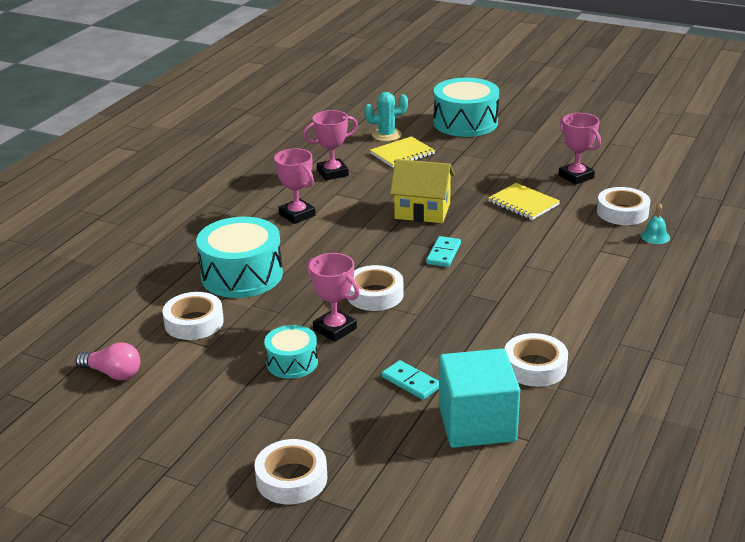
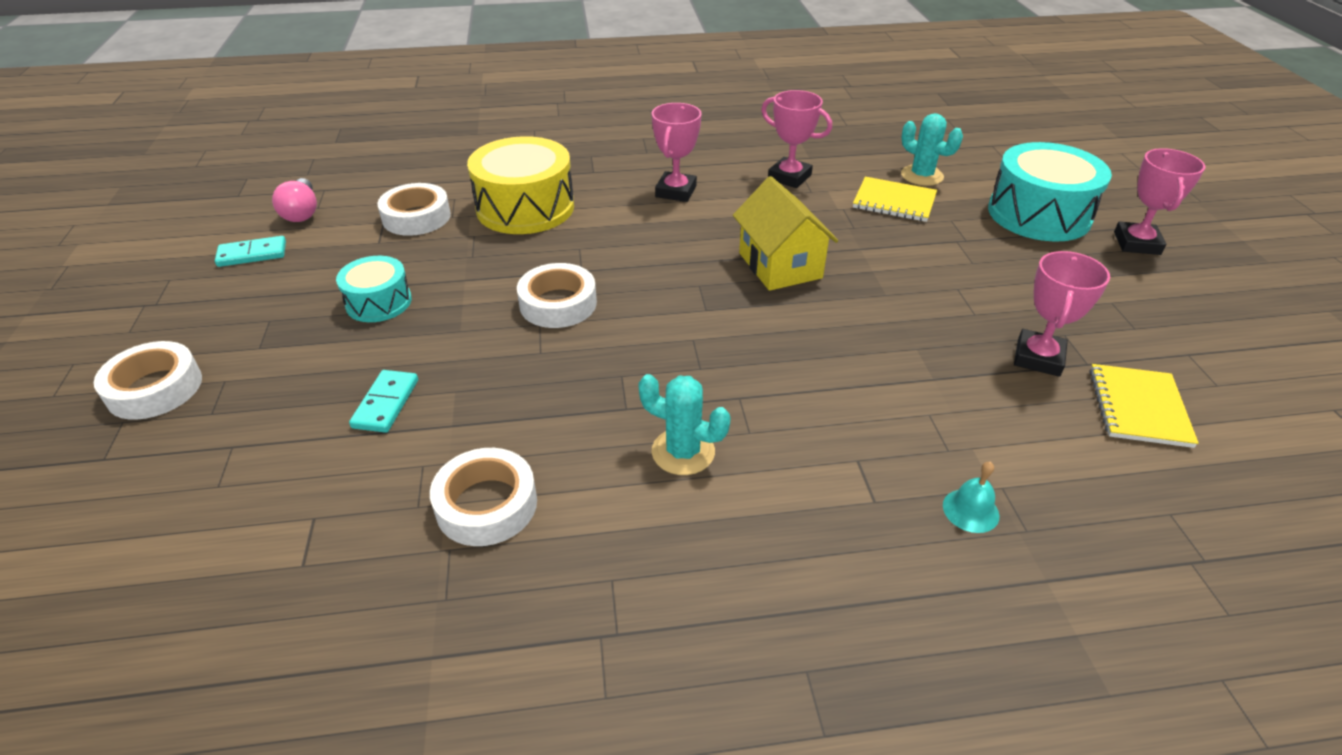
camera: 55 degrees right, 10 degrees up
(242, 275) = (525, 208): turquoise drum -> yellow drum
(335, 329) = (463, 304): pink trophy -> pink trophy (1137, 243)
(443, 254) = (697, 318): turquoise domino -> turquoise domino (252, 254)
(477, 424) = (319, 497): turquoise cube -> none
(523, 203) = (899, 337): yellow notebook -> yellow notebook (1138, 407)
(550, 295) = (683, 452): none -> turquoise cactus
(622, 212) = (998, 444): white tape -> none

